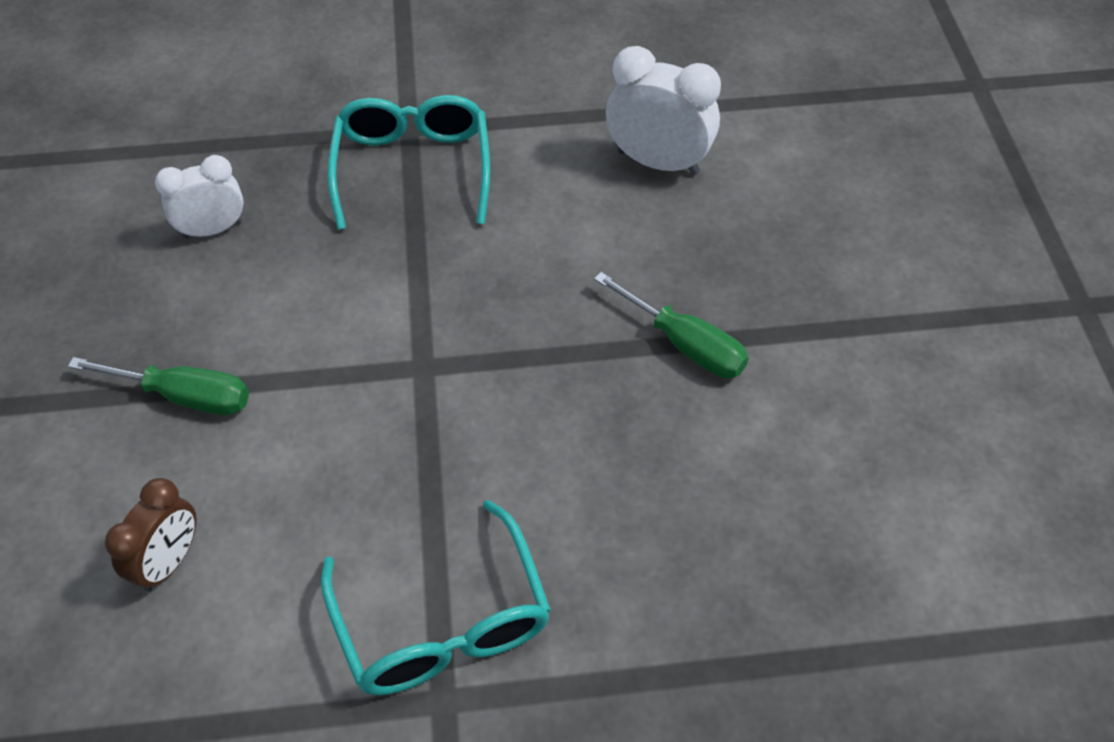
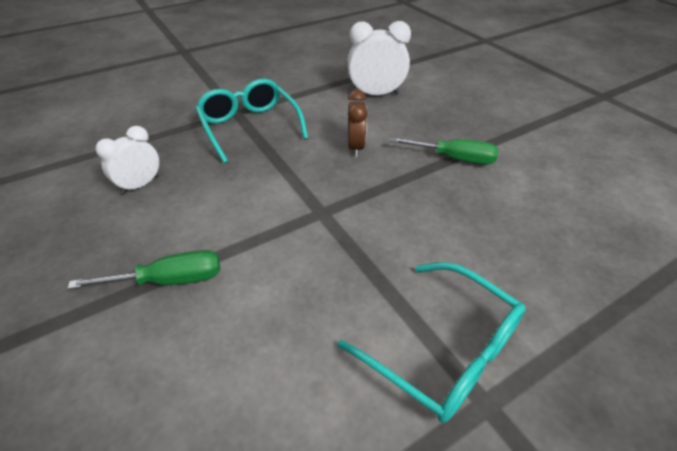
camera: 25 degrees left, 10 degrees down
(169, 562) = (217, 396): brown clock -> brown clock (356, 147)

